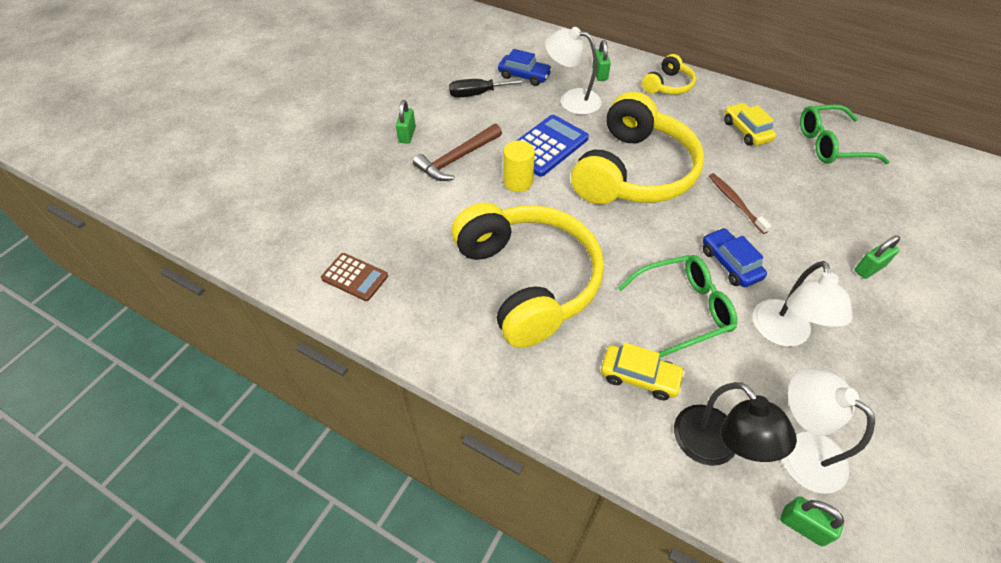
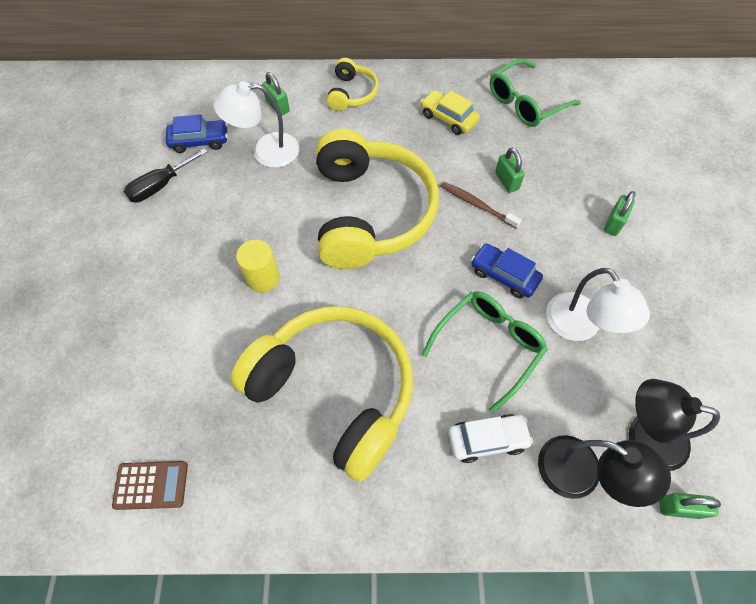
camera: 30 degrees left, 10 degrees up
(407, 135) = (109, 274): green padlock -> green padlock (506, 181)
(457, 159) = (182, 280): brown hammer -> none
(546, 146) = (269, 220): blue calculator -> none
(639, 377) = (487, 439): yellow car -> white car
(800, 450) = (644, 436): white lamp -> black lamp

